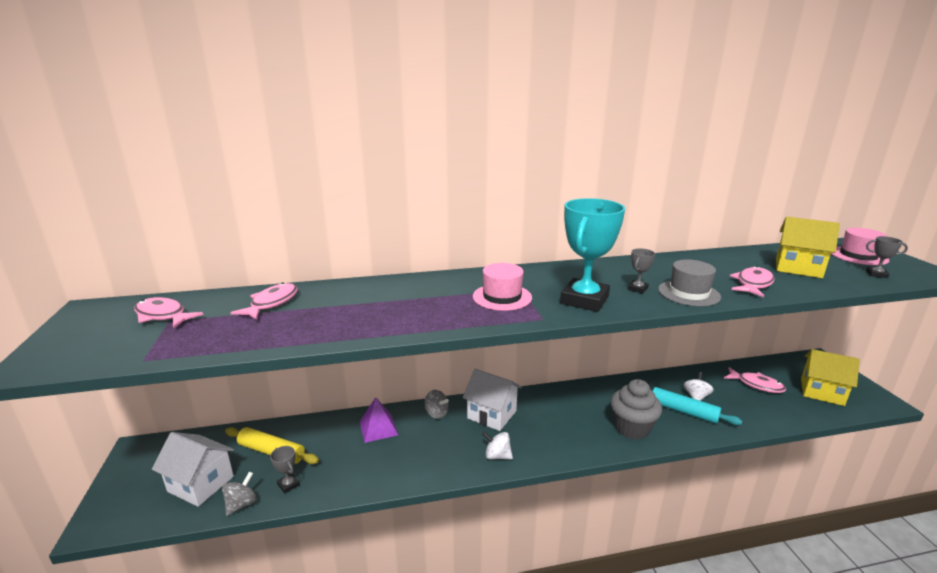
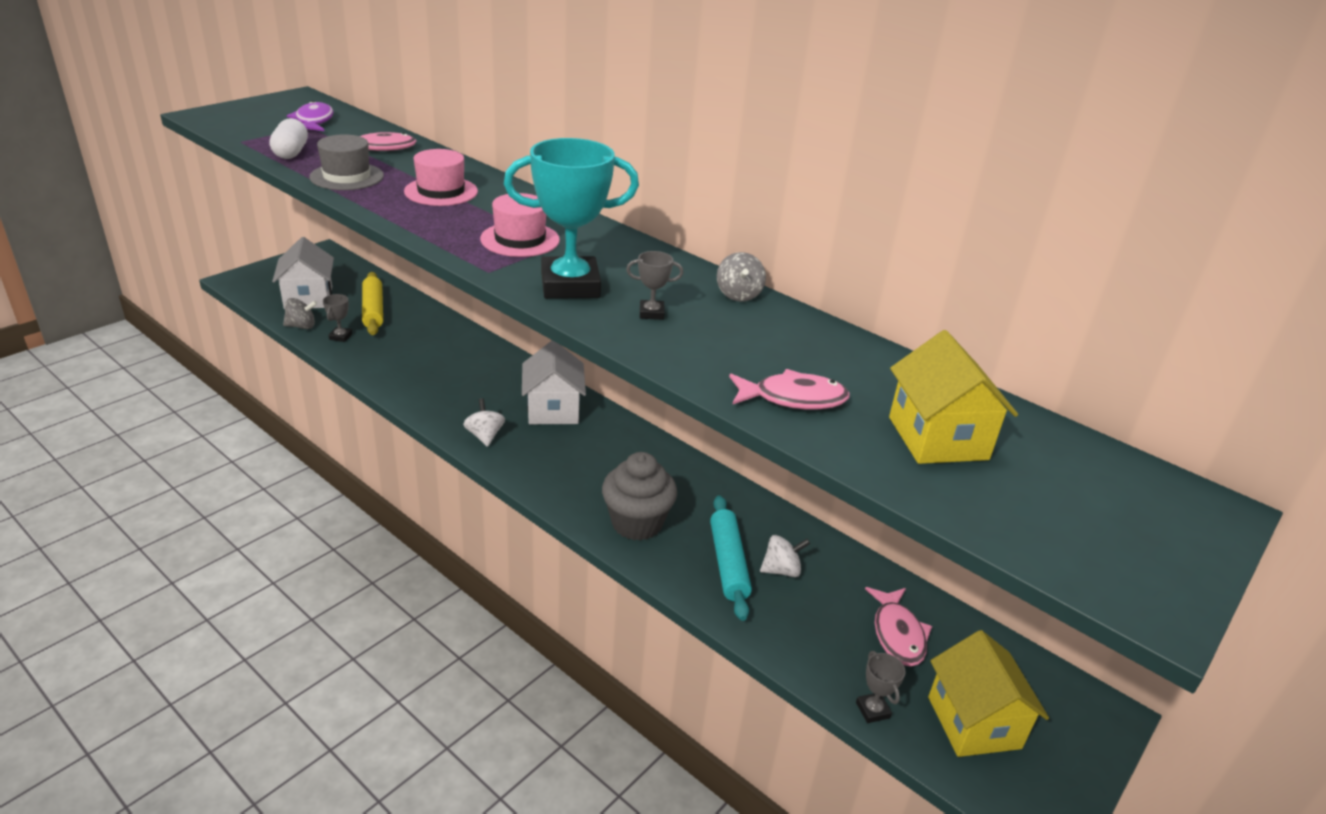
camera: 50 degrees right, 10 degrees up
(163, 316) = (313, 121): pink fish -> purple fish
(216, 341) = (291, 152): none -> white capsule
(378, 428) = (458, 349): purple pyramid -> none
(436, 413) = (517, 374): grey spinning top -> grey spinning top (738, 295)
(689, 293) = (684, 350): grey hat -> grey hat (347, 176)
(858, 256) = (1123, 507): pink hat -> pink hat (441, 191)
(876, 274) = (1032, 526): grey trophy -> grey trophy (872, 710)

